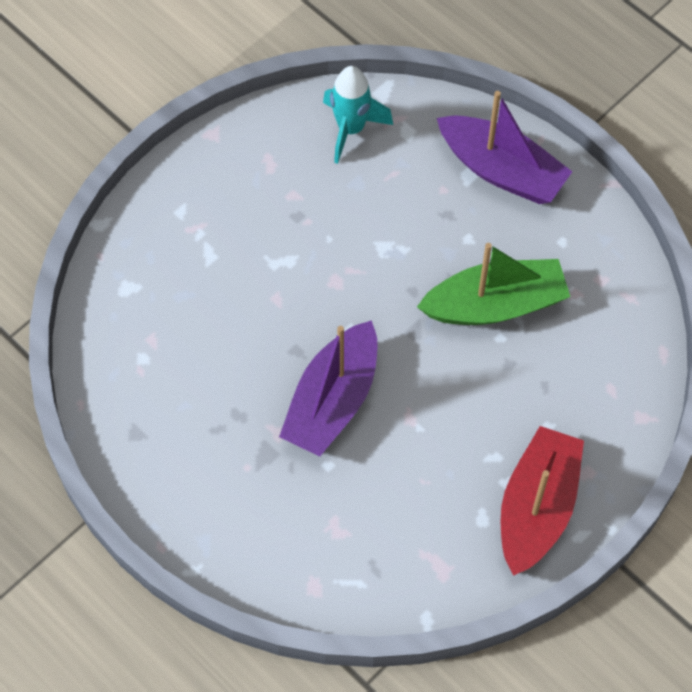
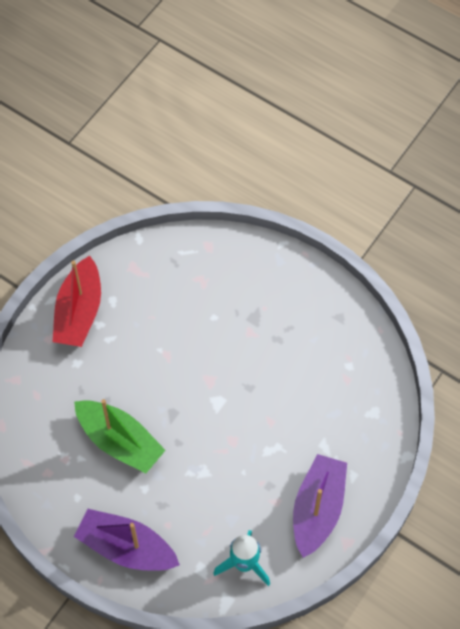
camera: 170 degrees right, 0 degrees up
(332, 401) = (218, 357): purple boat -> purple boat (318, 509)
(495, 304) = (120, 441): green boat -> green boat turned 120 degrees counterclockwise

